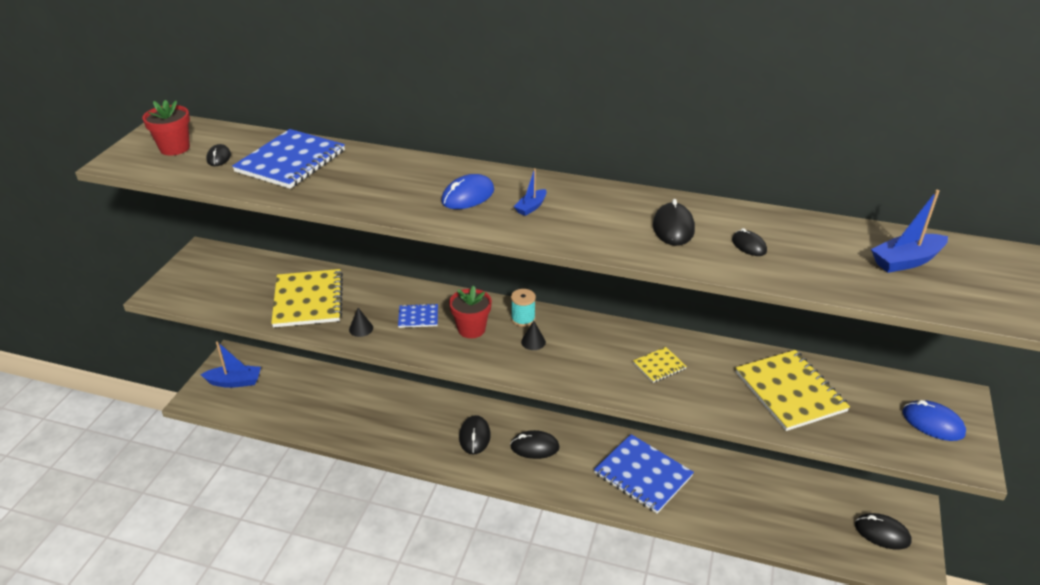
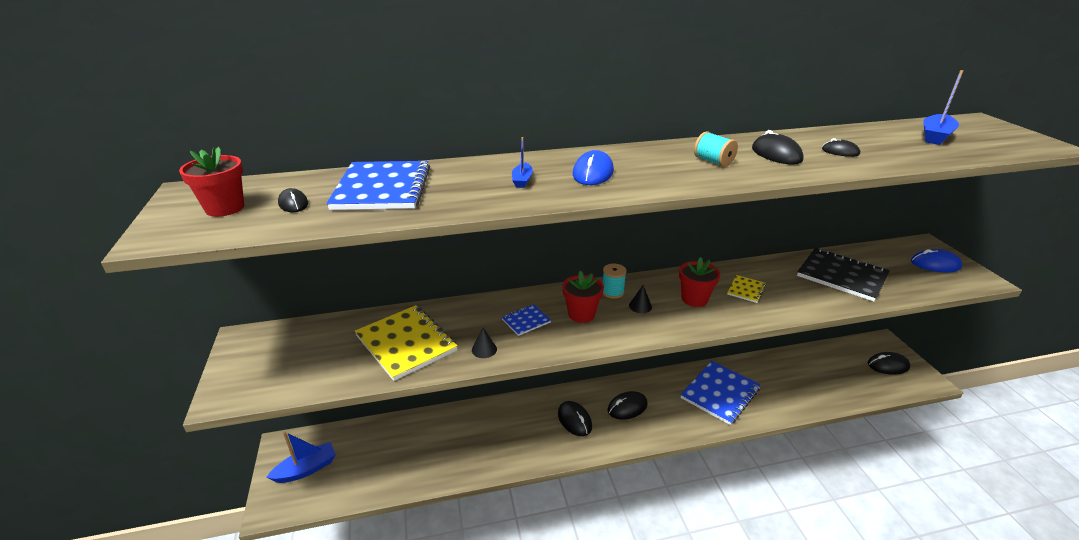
camera: 30 degrees left, 5 degrees down
(531, 207) = (656, 167): blue boat -> blue boat (522, 180)
(594, 355) = (694, 299): none -> red flower pot
(595, 217) = (713, 161): none -> turquoise spool
(643, 475) = (720, 393): blue notebook -> blue notebook turned 60 degrees counterclockwise
(790, 392) = (842, 276): yellow notebook -> black notebook

